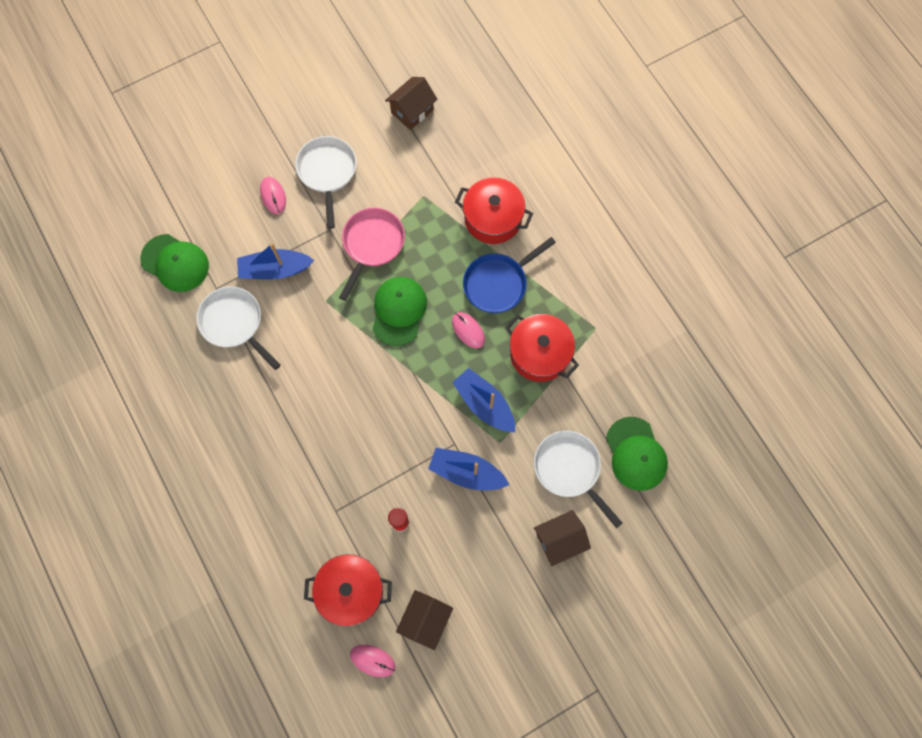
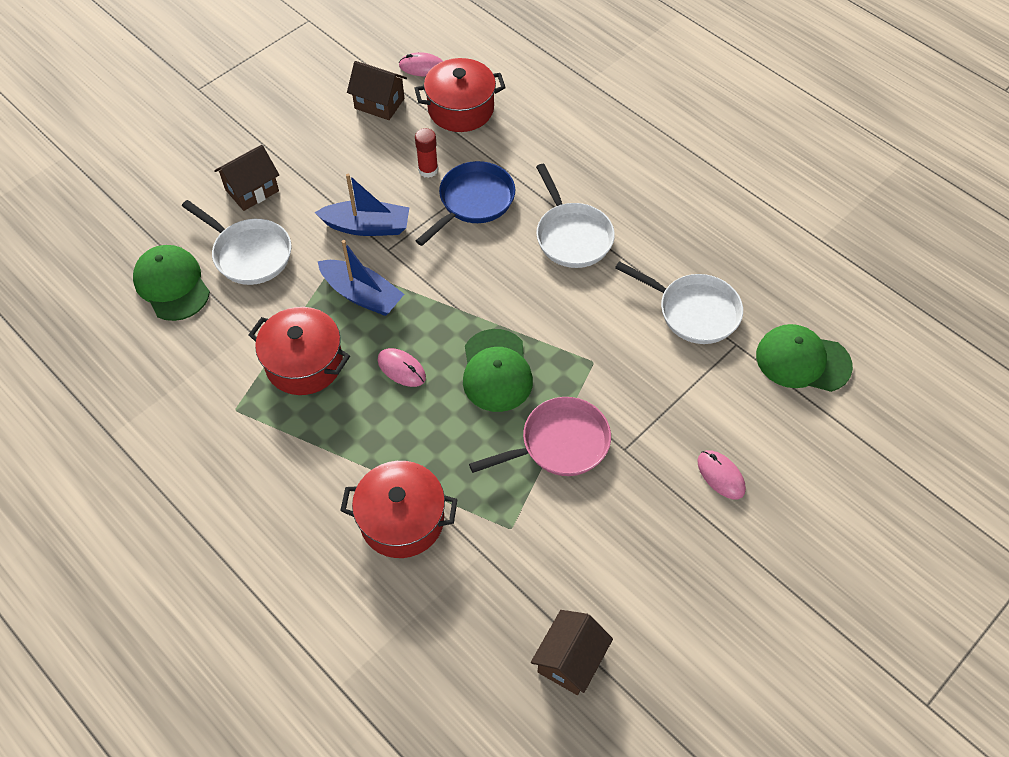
camera: 165 degrees right, 15 degrees down
(275, 270) = (673, 382): blue boat -> none
(327, 172) = (660, 528): white pan -> white pan (572, 236)
(372, 244) = (559, 443): pink pan -> pink pan turned 120 degrees counterclockwise
(425, 620) = (379, 103): brown house -> brown house turned 75 degrees counterclockwise
(498, 283) = (375, 434): blue pan -> blue pan (473, 201)

